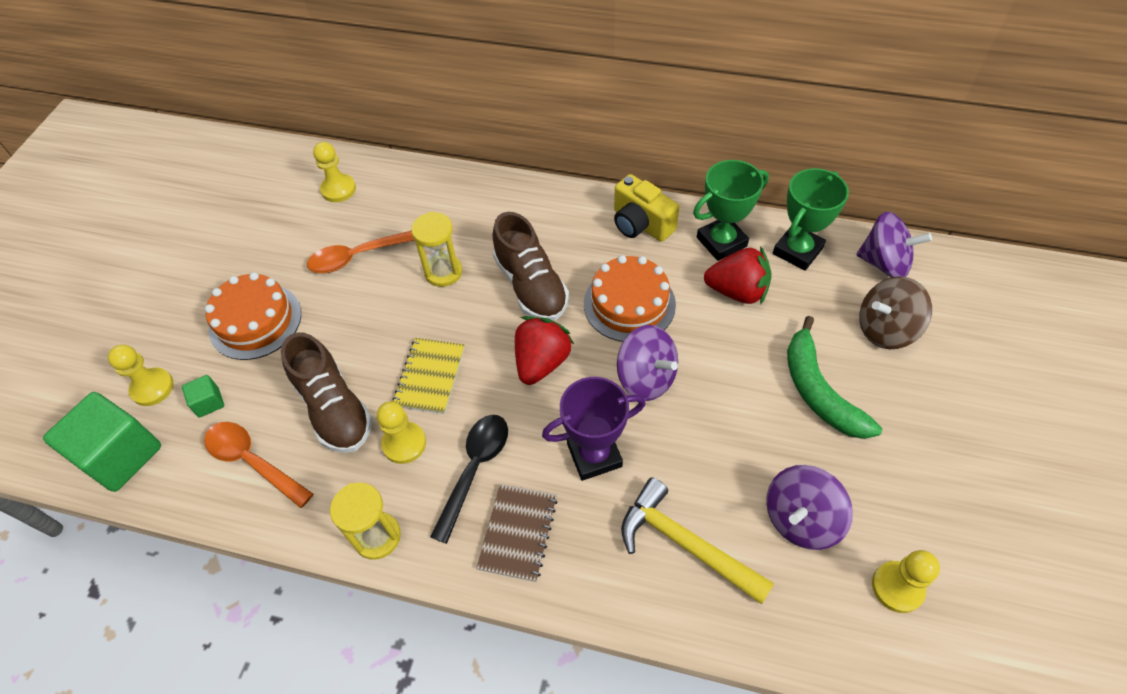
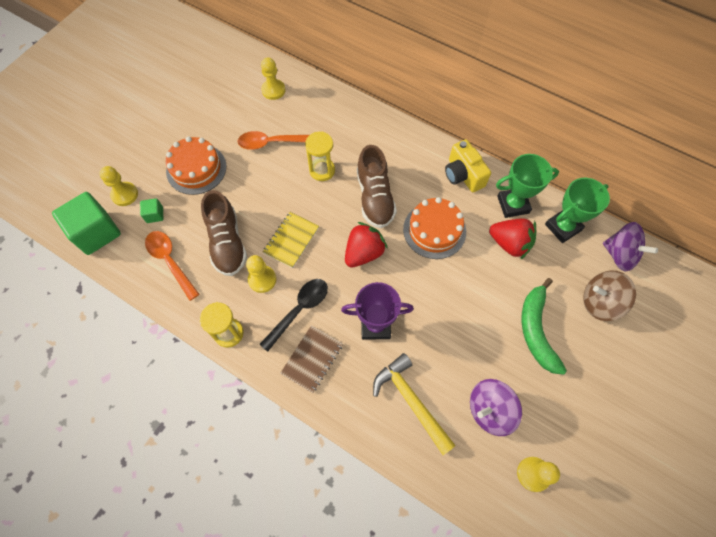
camera: 15 degrees right, 10 degrees up
(646, 378) = (426, 285): purple spinning top -> none

